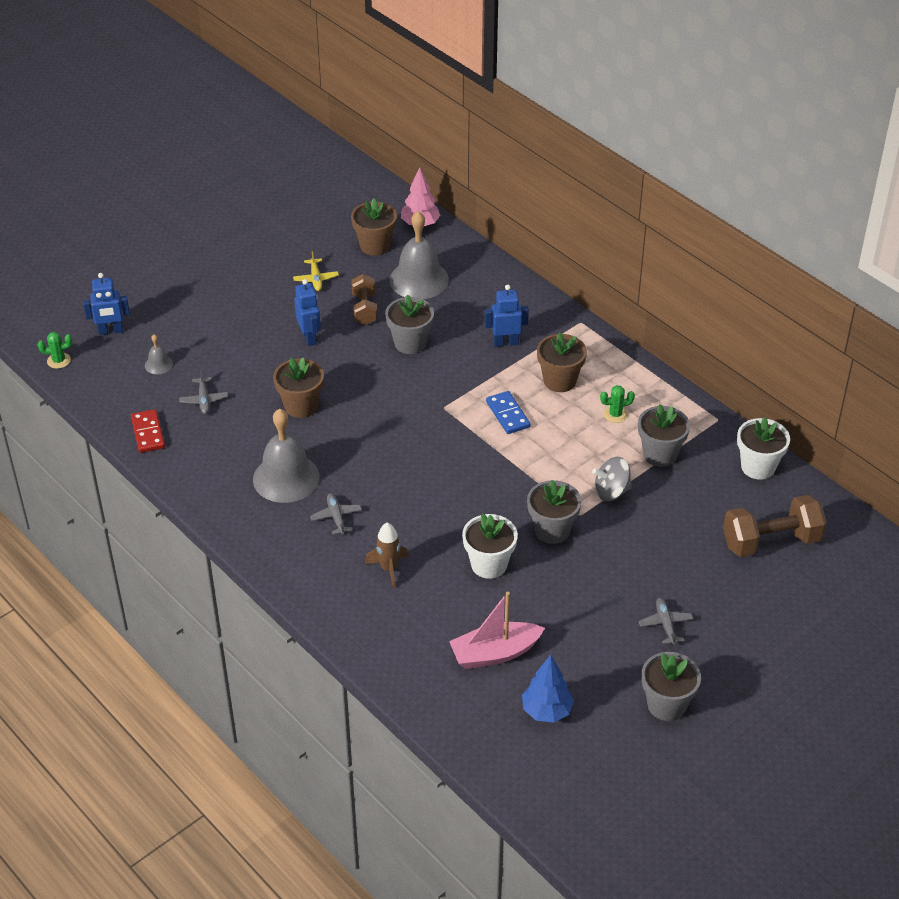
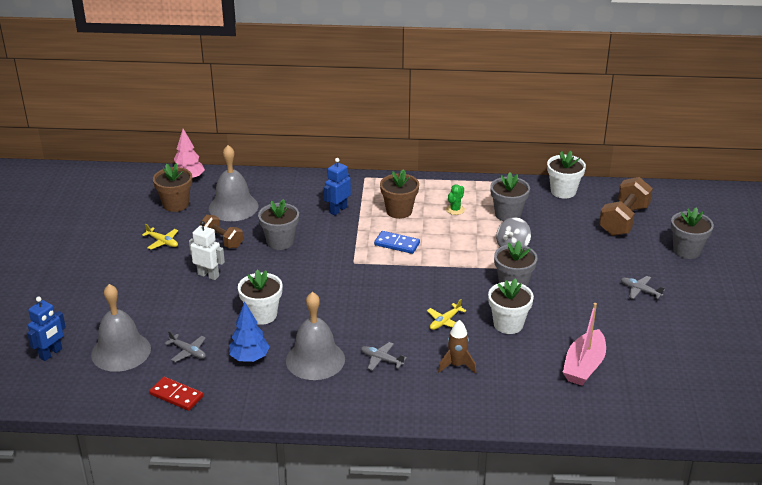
camera: 45 degrees left, 10 degrees down
(59, 360) = (34, 395): green cactus -> none
(158, 364) = (121, 351): grey bell -> grey bell, size x2.22
(301, 406) = (262, 315): brown flower pot -> white flower pot
(309, 337) = (208, 275): blue robot -> white robot
(438, 521) = (445, 321): none -> yellow plane
(546, 711) = (655, 374): blue tree -> blue tree (249, 358)
(666, 705) = (702, 327): grey flower pot -> grey flower pot (686, 251)

